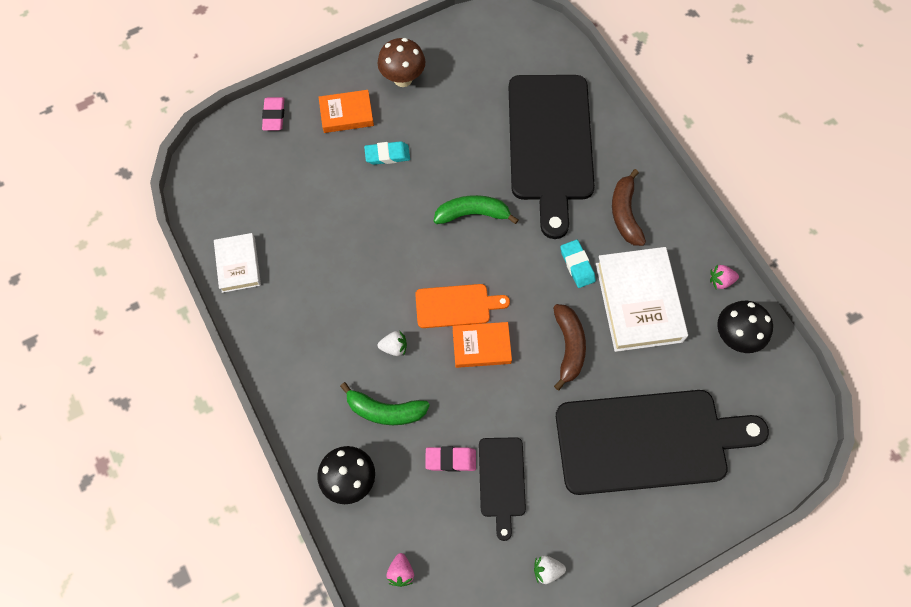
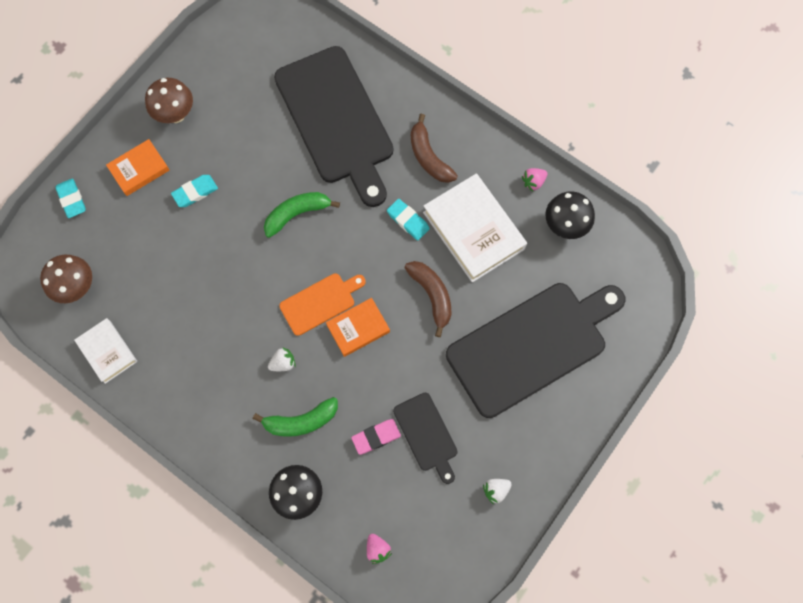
camera: 25 degrees left, 5 degrees up
(240, 195) = (77, 287): none -> brown mushroom
(274, 116) = (72, 199): pink eraser -> turquoise eraser

